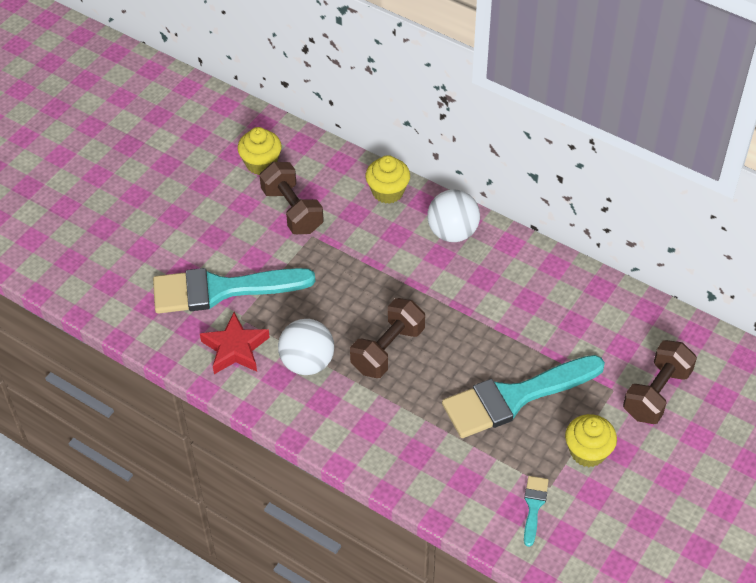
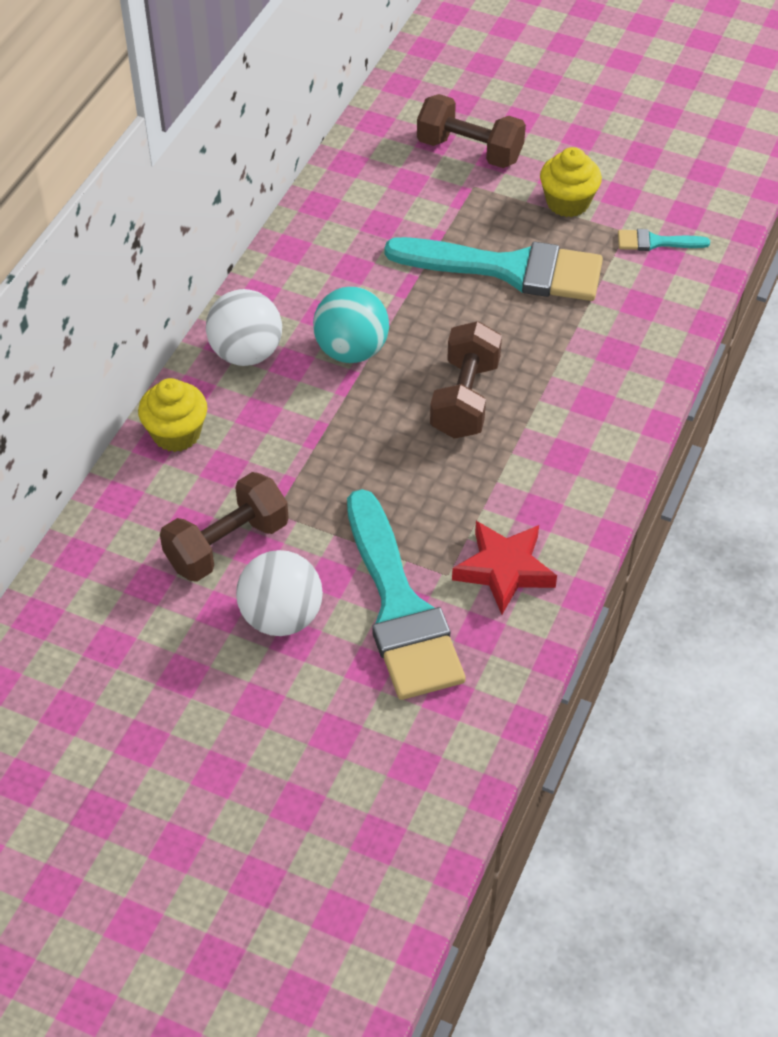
camera: 100 degrees left, 0 degrees up
(261, 163) = (130, 603): yellow cupcake -> none
(307, 362) = (508, 482): white ball -> white ball (281, 617)
(388, 349) = (465, 399): brown dumbbell -> brown dumbbell turned 75 degrees clockwise
(445, 290) = (351, 350): none -> turquoise ball
(515, 397) = (508, 269): turquoise brush -> turquoise brush turned 45 degrees counterclockwise

